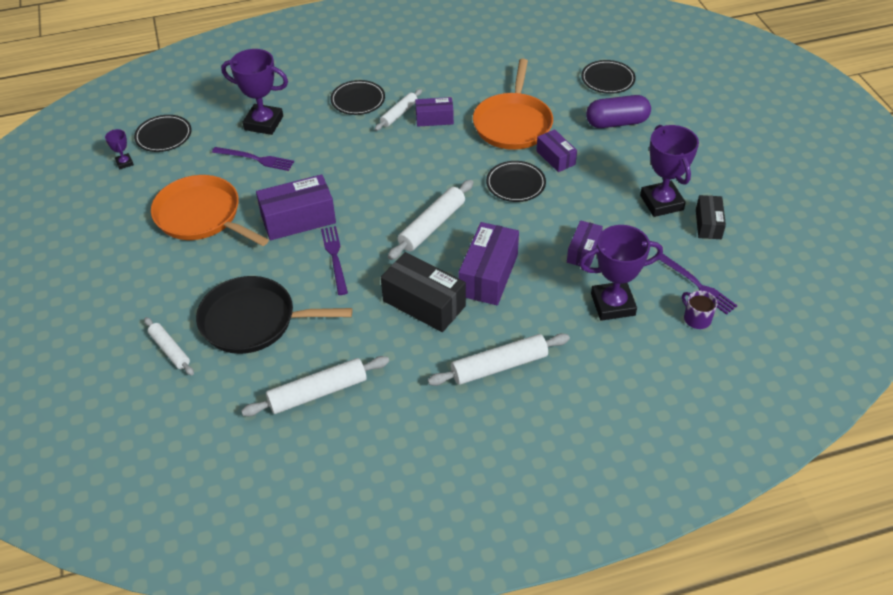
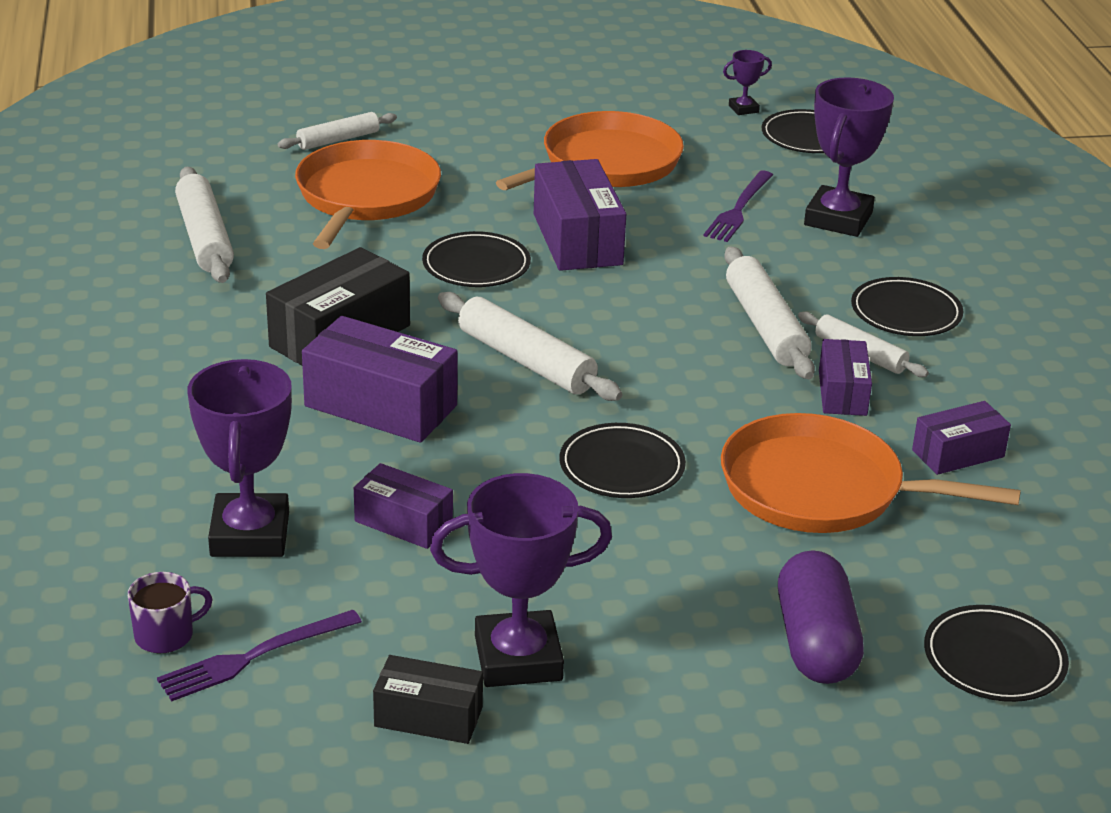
camera: 95 degrees right, 15 degrees down
(254, 321) = (366, 197): black pan -> orange pan
(335, 257) = (476, 265): purple fork -> black plate
(499, 366) = (171, 392): white rolling pin -> white rolling pin (765, 326)
(555, 158) = (697, 530): purple box -> purple box (958, 453)

